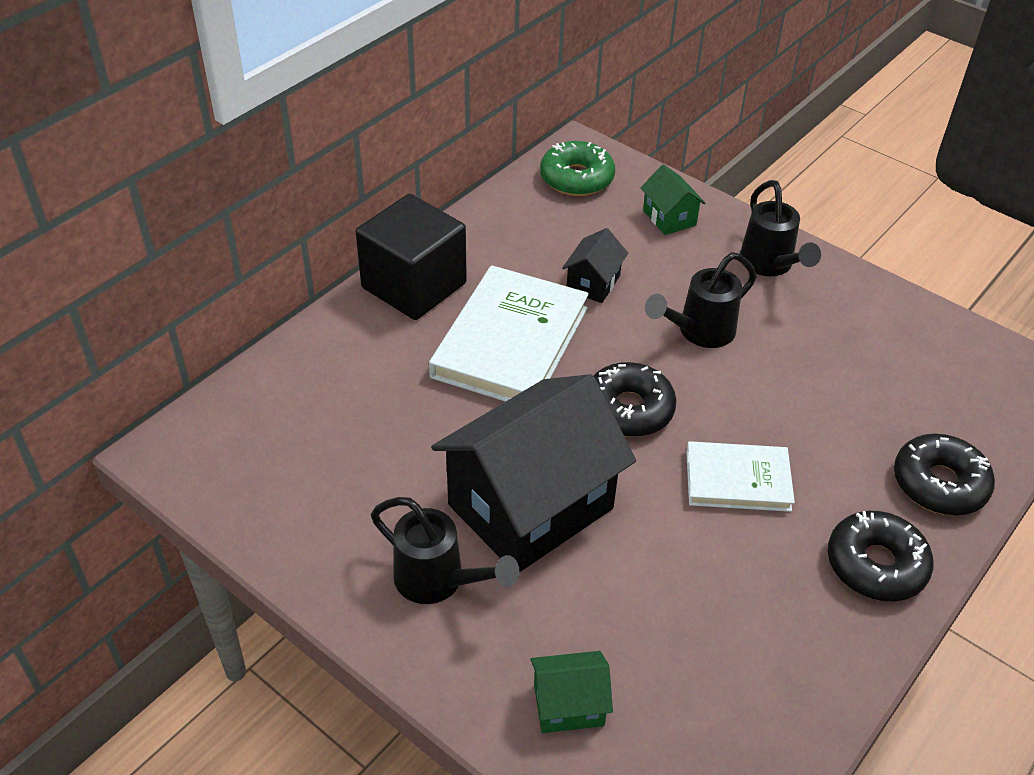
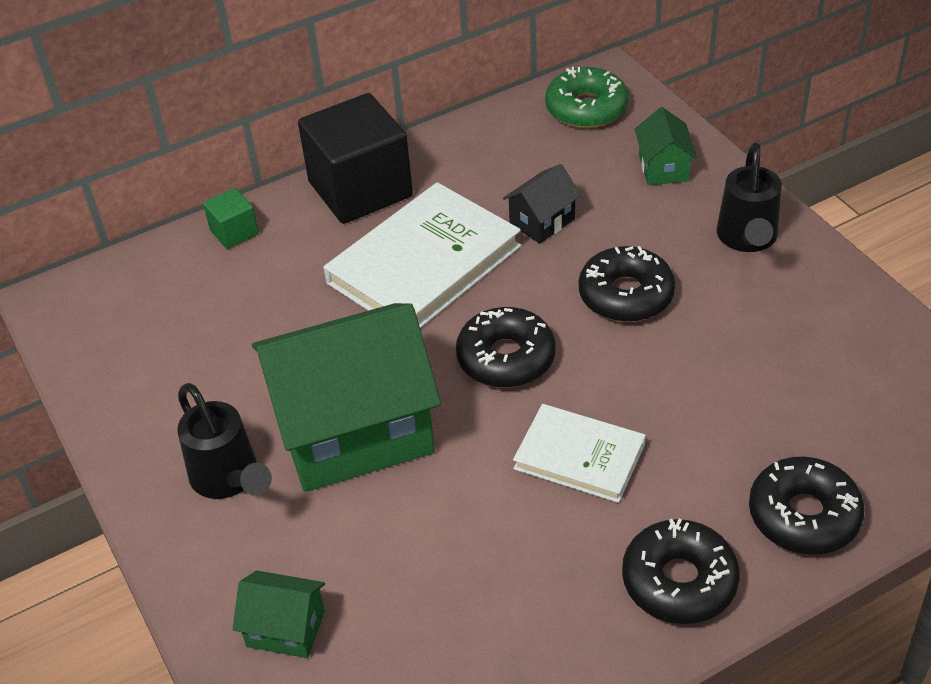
camera: 25 degrees right, 0 degrees up
(314, 348) = (234, 232): none -> green cube
(531, 506) = (354, 431): black house -> green house
(698, 332) = (626, 295): black watering can -> black donut

